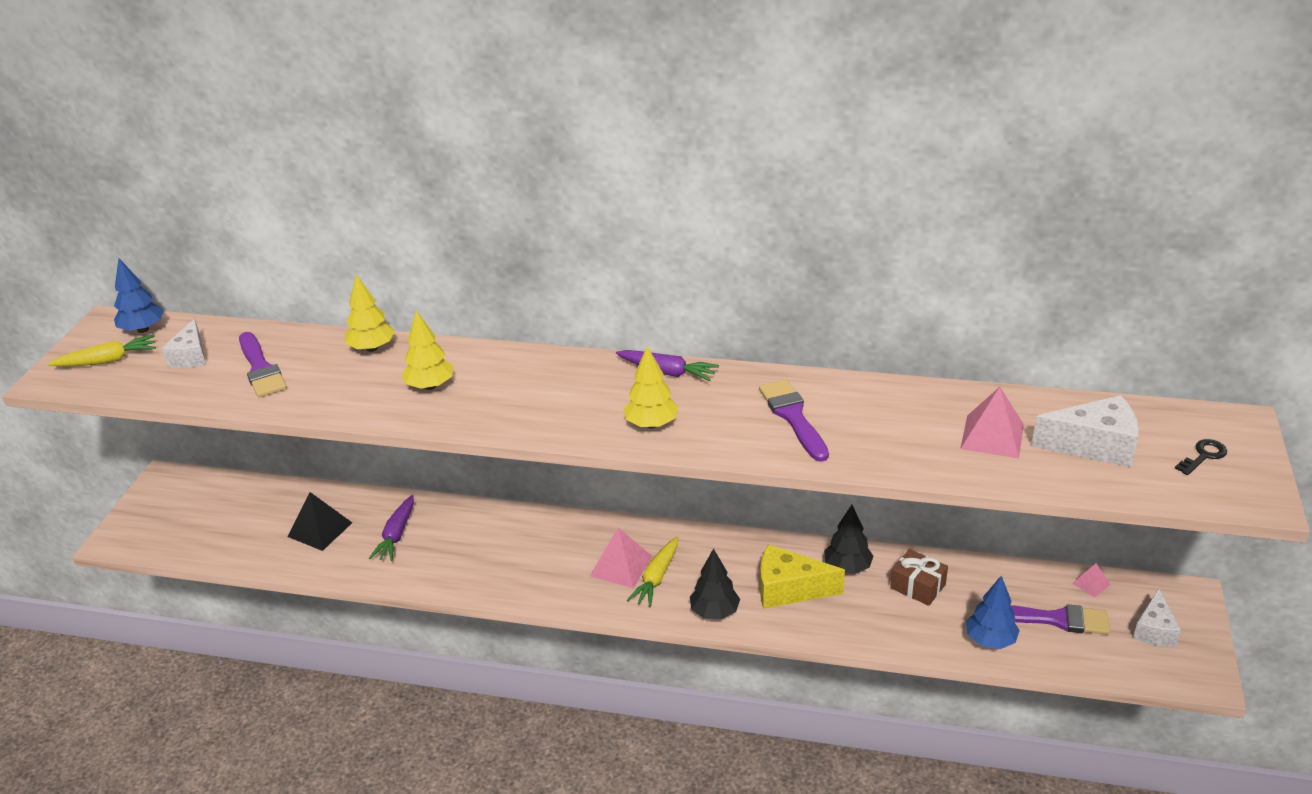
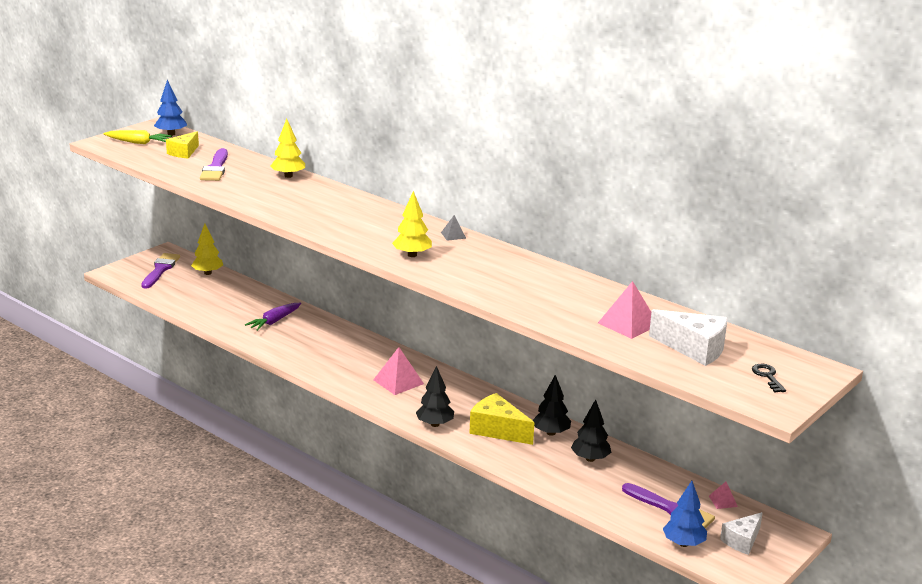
camera: 25 degrees right, 10 degrees down
(191, 356) = (184, 152): white cheese -> yellow cheese
(320, 529) = (232, 304): black pyramid -> none
(430, 386) = (302, 201): yellow tree -> yellow tree (208, 273)
(656, 578) = (415, 395): yellow carrot -> none
(668, 372) = (453, 235): purple carrot -> grey pyramid
(793, 417) = (506, 277): purple brush -> purple brush (160, 270)
(918, 586) = (590, 459): brown gift -> black tree
(990, 640) = (610, 503): blue tree -> blue tree (683, 543)
(1203, 456) = (767, 376): black key -> black key turned 90 degrees counterclockwise

